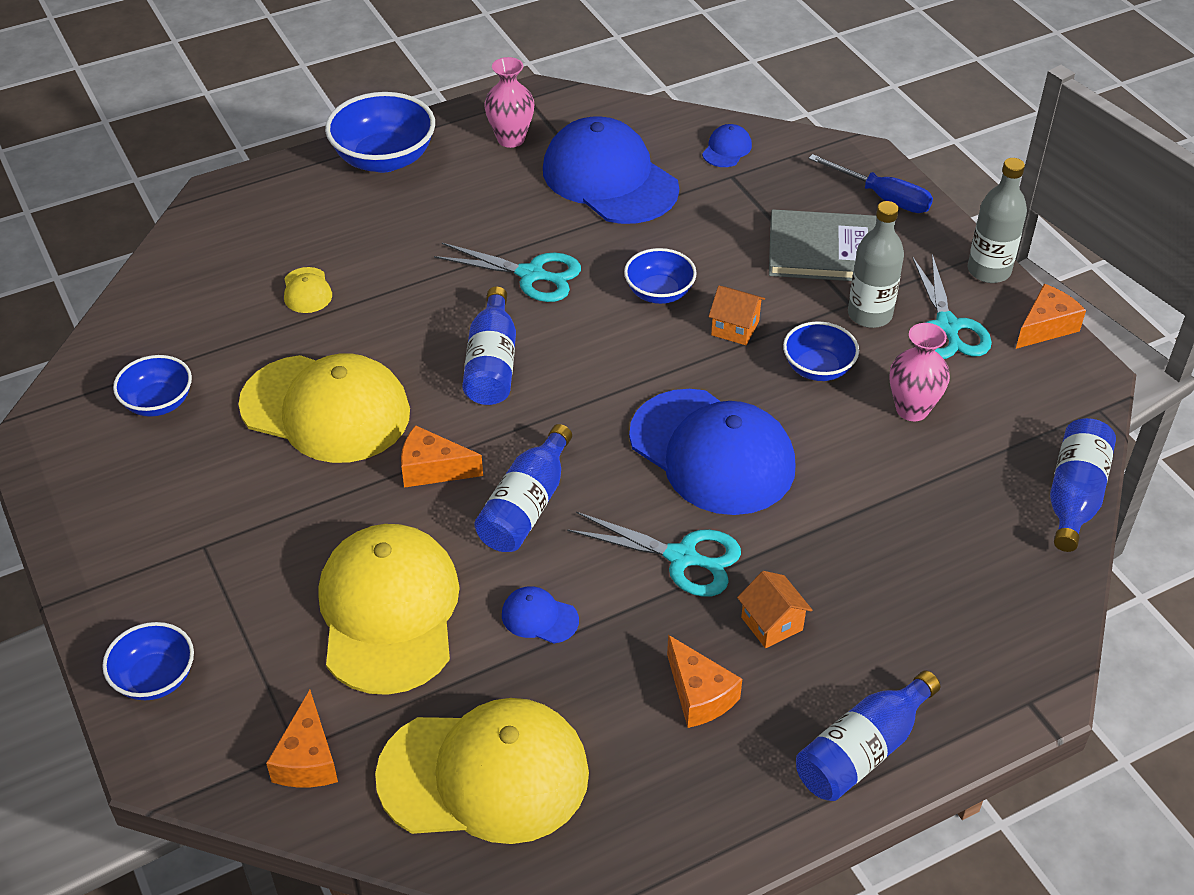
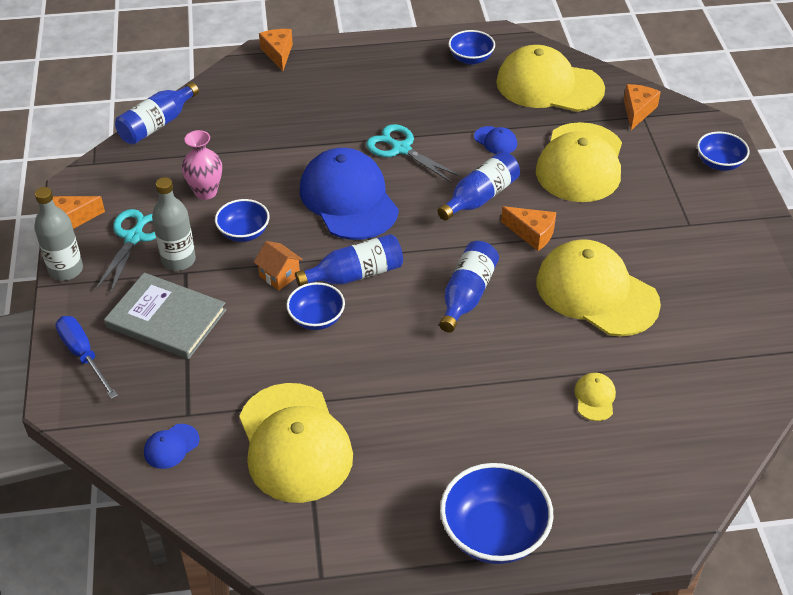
camera: 160 degrees left, 0 degrees up
(158, 403) = (720, 330): blue bowl -> blue bowl (471, 59)
(511, 139) = (362, 522): pink vase -> none
(531, 274) = (407, 362): turquoise scissors -> none
(609, 179) = (294, 443): blue cap -> yellow cap
(699, 695) = (427, 90): orange cheese -> orange cheese (278, 53)
(771, 623) = (371, 109): orange house -> none
(862, 751) = (362, 53): blue bottle -> blue bottle (355, 274)

